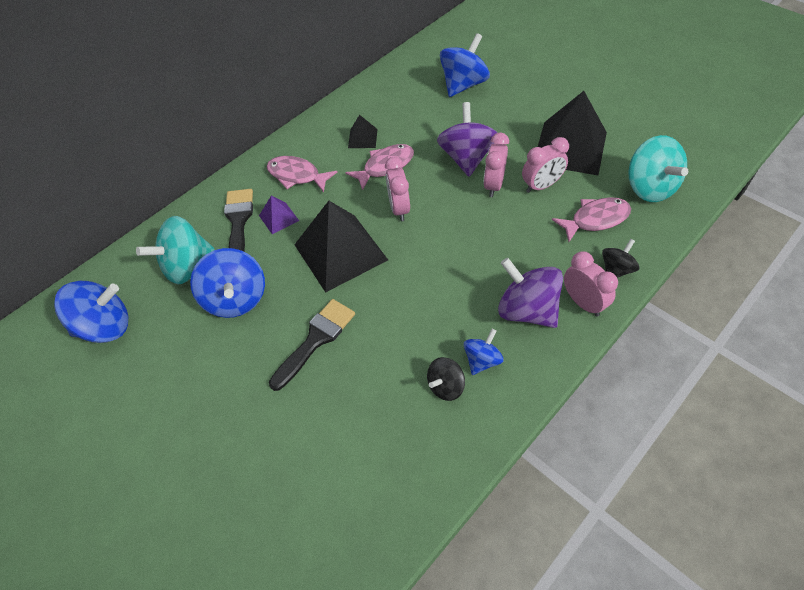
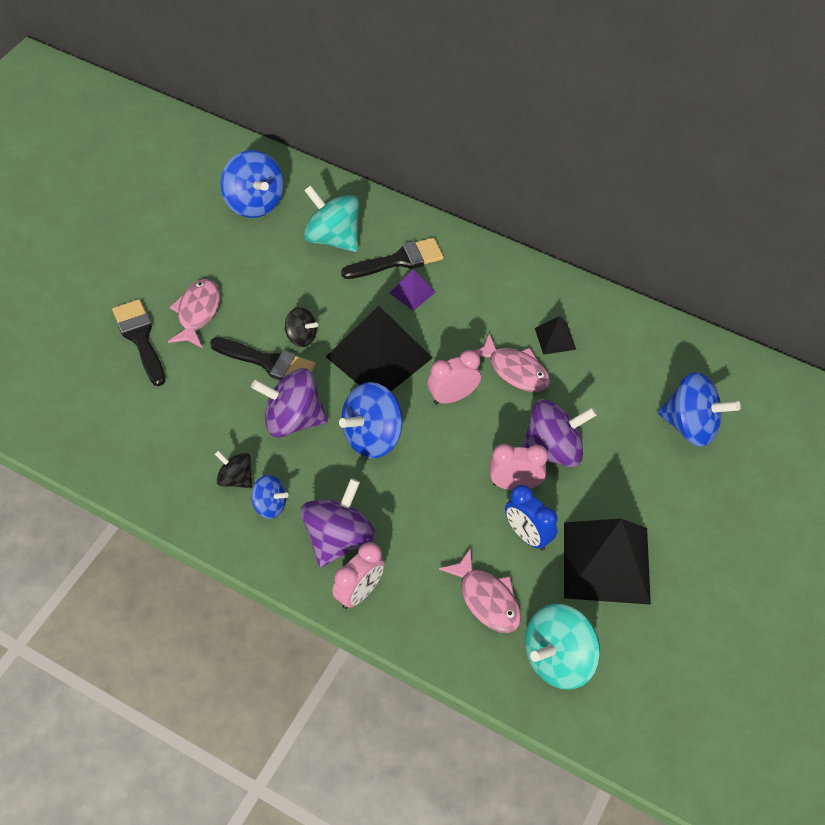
camera: 70 degrees right, 0 degrees up
(236, 299) = (303, 287): blue spinning top -> blue spinning top (372, 436)
(237, 462) = (140, 338): none -> black brush
(297, 175) = (477, 292): pink fish -> pink fish (197, 313)
(389, 328) = (293, 420): none -> purple spinning top
(541, 186) = (527, 535): pink clock -> blue clock
(616, 269) = (413, 624): black spinning top -> black spinning top (301, 337)

